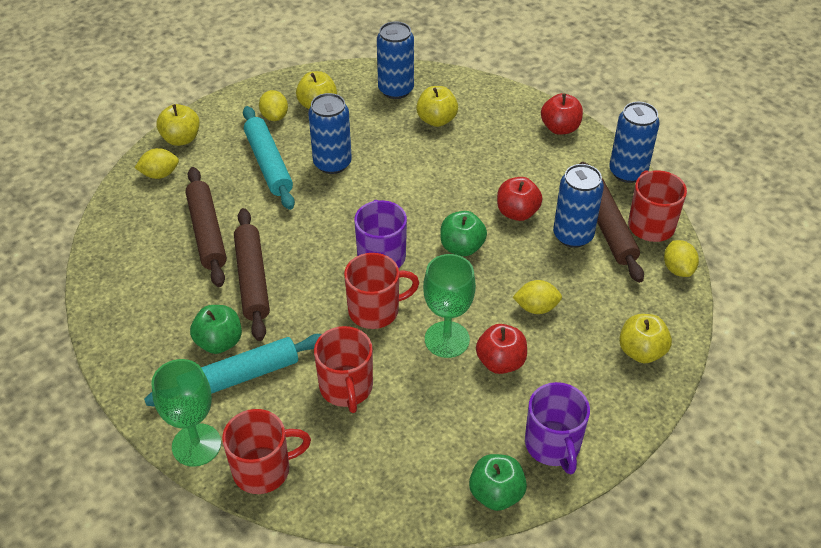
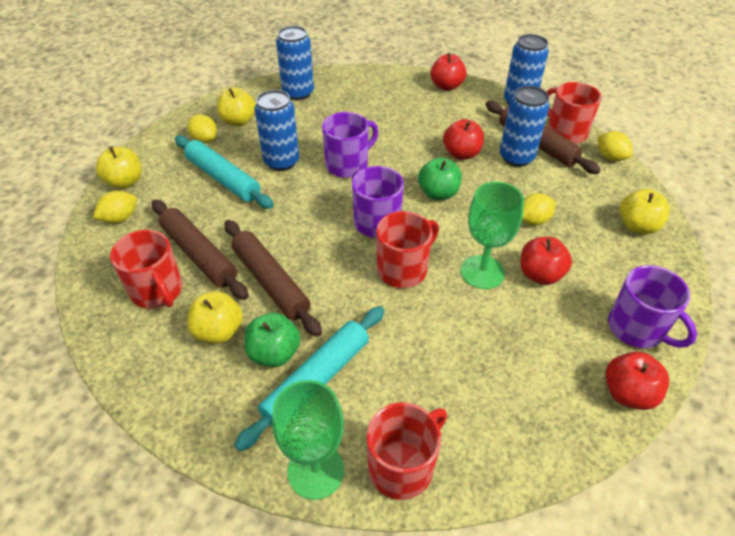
camera: 25 degrees left, 0 degrees up
(346, 388) = (426, 349): red mug -> red mug (157, 291)
(393, 187) = (348, 165): none -> purple mug
(436, 120) = (347, 105): yellow apple -> yellow apple (219, 331)
(496, 494) = (628, 393): green apple -> red apple

